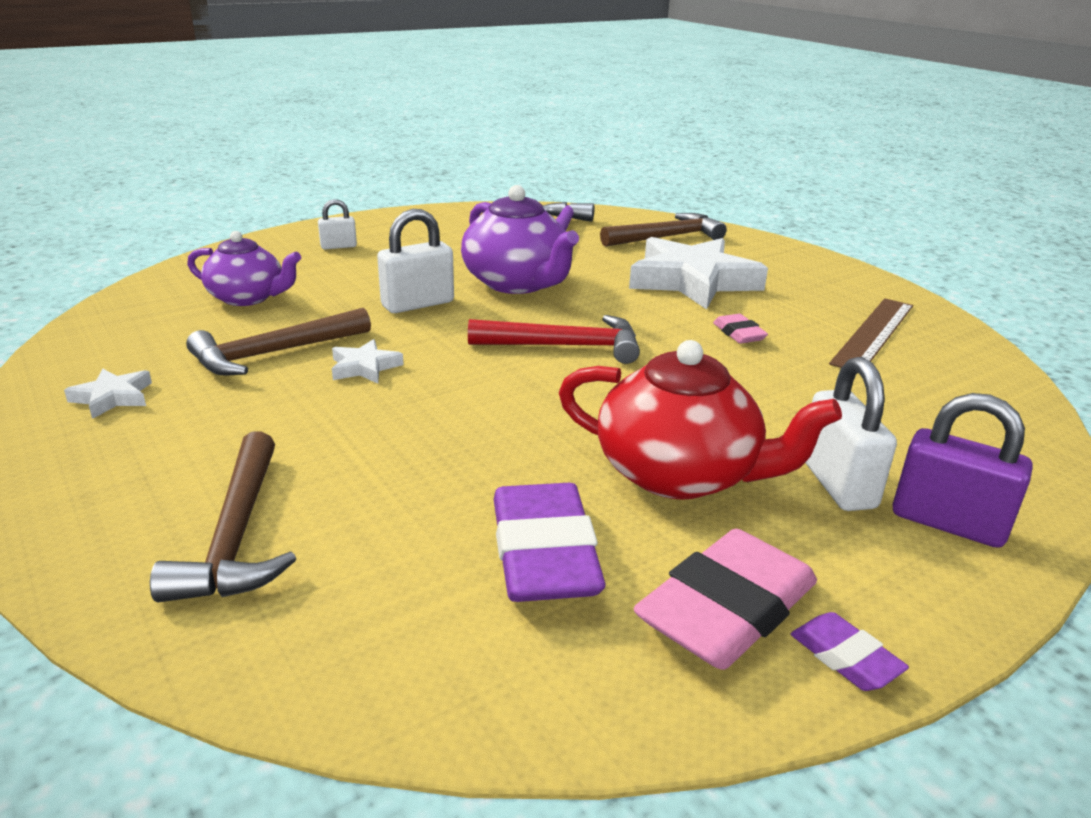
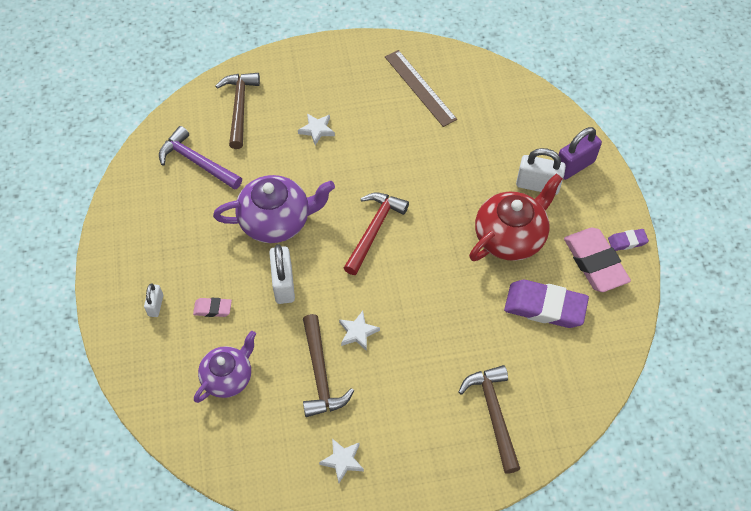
camera: 65 degrees left, 30 degrees up
(237, 535) = (493, 414): brown hammer -> brown hammer turned 120 degrees counterclockwise
(693, 281) = (317, 130): white star -> white star, size x0.43
(739, 333) = (394, 145): pink eraser -> pink eraser (212, 309)

